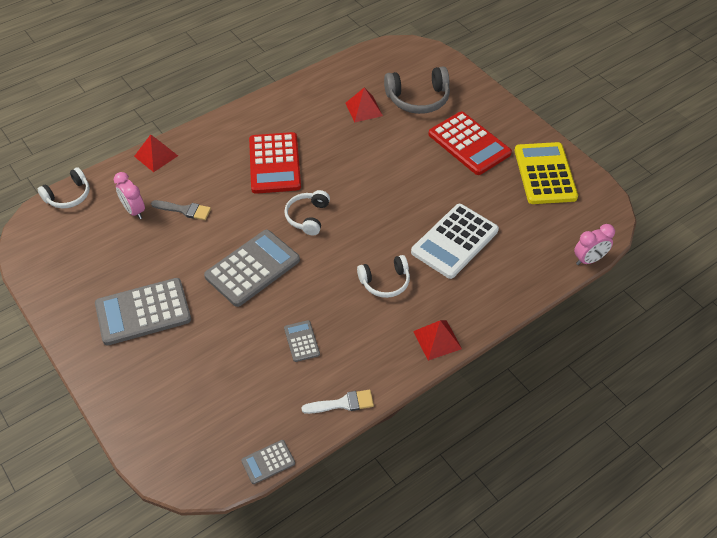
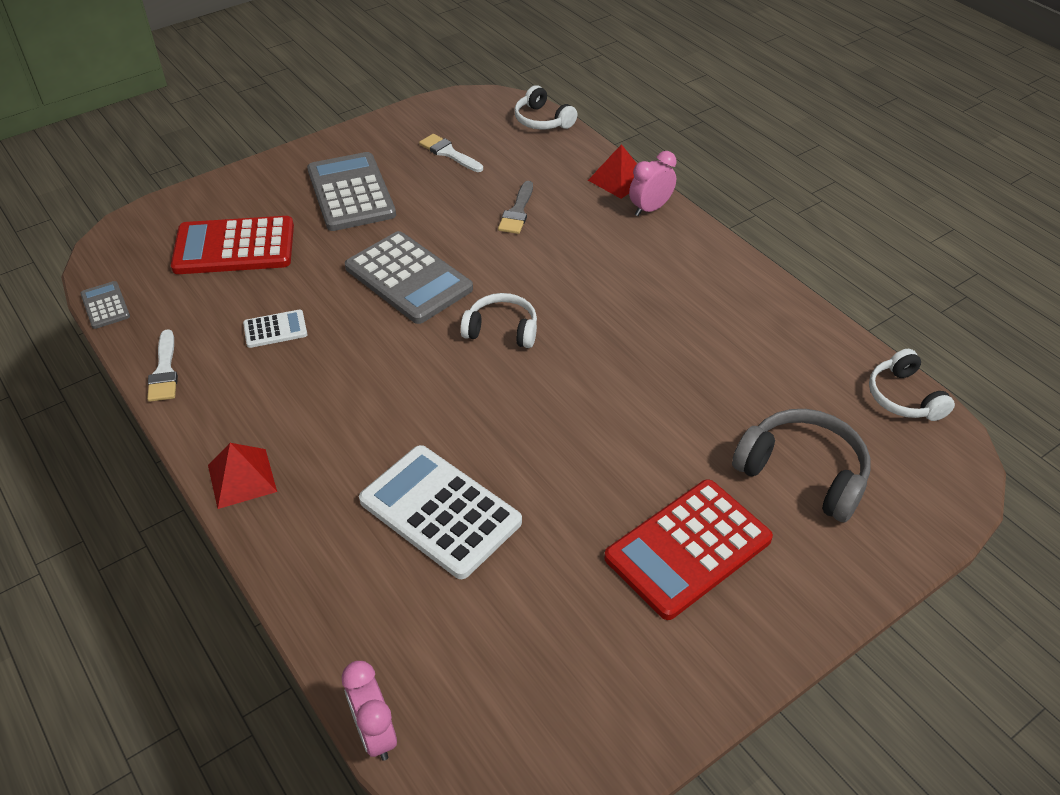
camera: 90 degrees right, 5 degrees down
(101, 252) = (448, 153): none -> white brush
(134, 211) = (517, 171): pink clock -> pink clock (650, 209)
(274, 163) = (612, 291): red calculator -> red calculator (234, 247)
(301, 341) = (275, 329): grey calculator -> white calculator
(364, 109) = (758, 394): red pyramid -> none
(385, 282) = (364, 418): white headphones -> white headphones (903, 397)
(418, 99) = (803, 473): grey headphones -> grey headphones turned 135 degrees clockwise
(545, 174) = (614, 678): yellow calculator -> none

